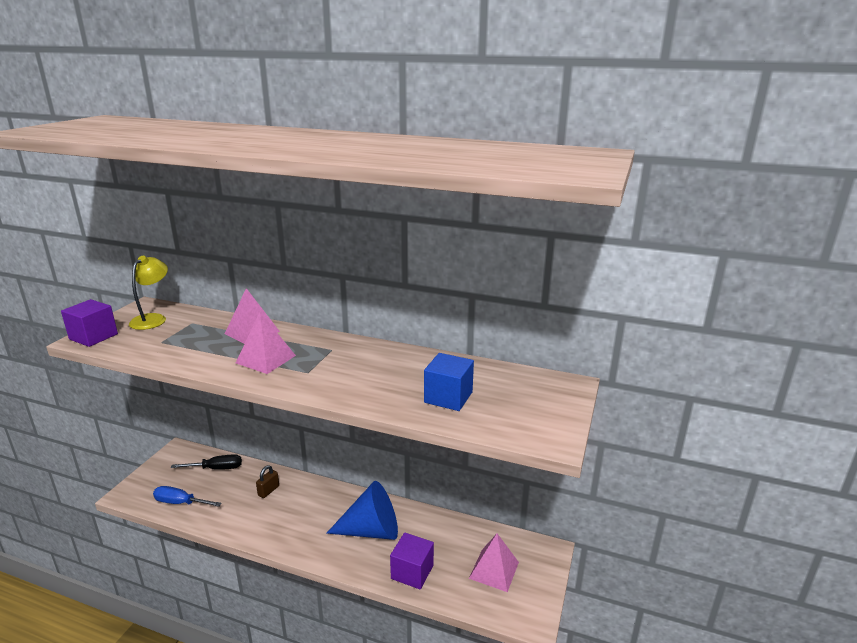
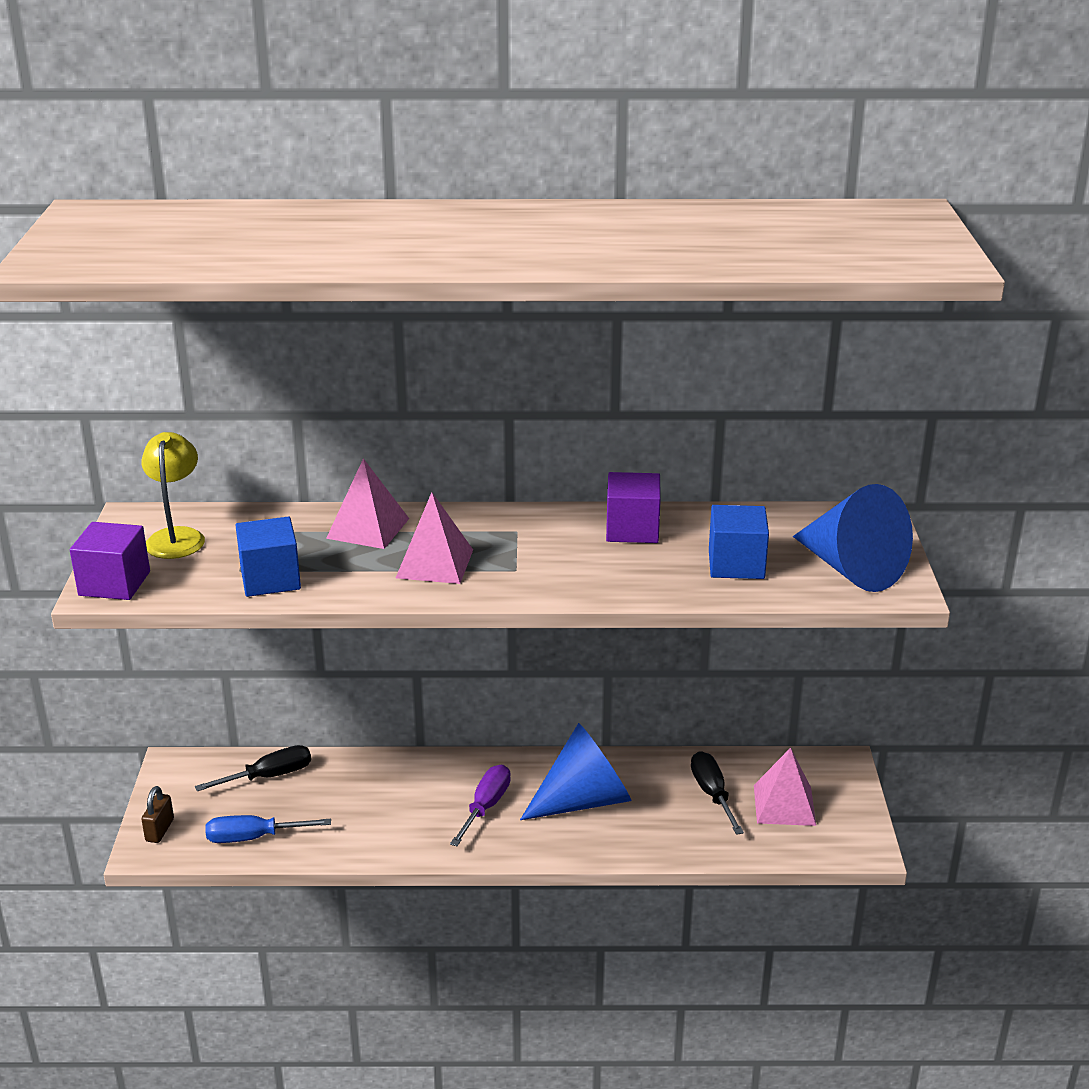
camera: 20 degrees left, 5 degrees up
(170, 350) = (270, 579): none -> blue cube
(268, 491) = (384, 787): brown padlock -> brown padlock (160, 830)
(313, 519) = (485, 807): none -> purple screwdriver
(412, 572) = (677, 835): purple cube -> purple cube (632, 529)
(451, 549) = (712, 794): none -> black screwdriver
(526, 417) = (851, 568): none -> blue cone

